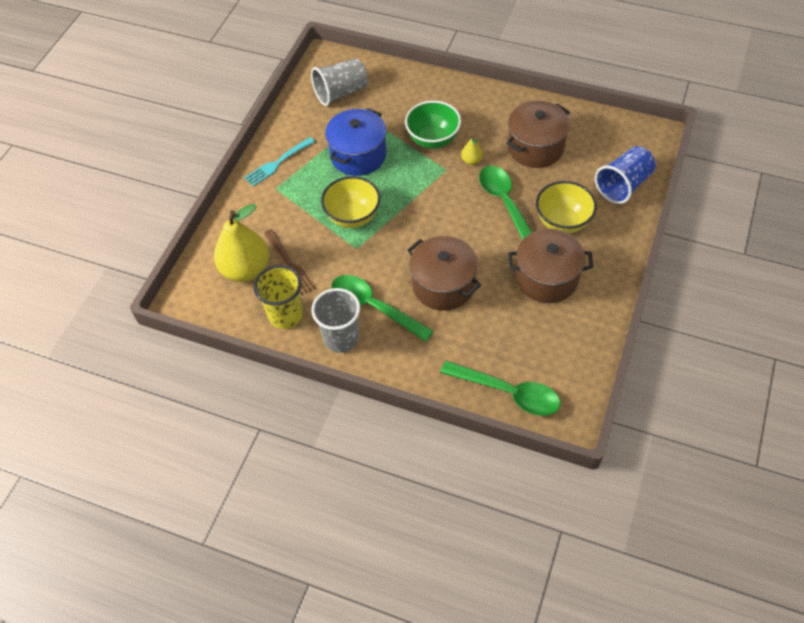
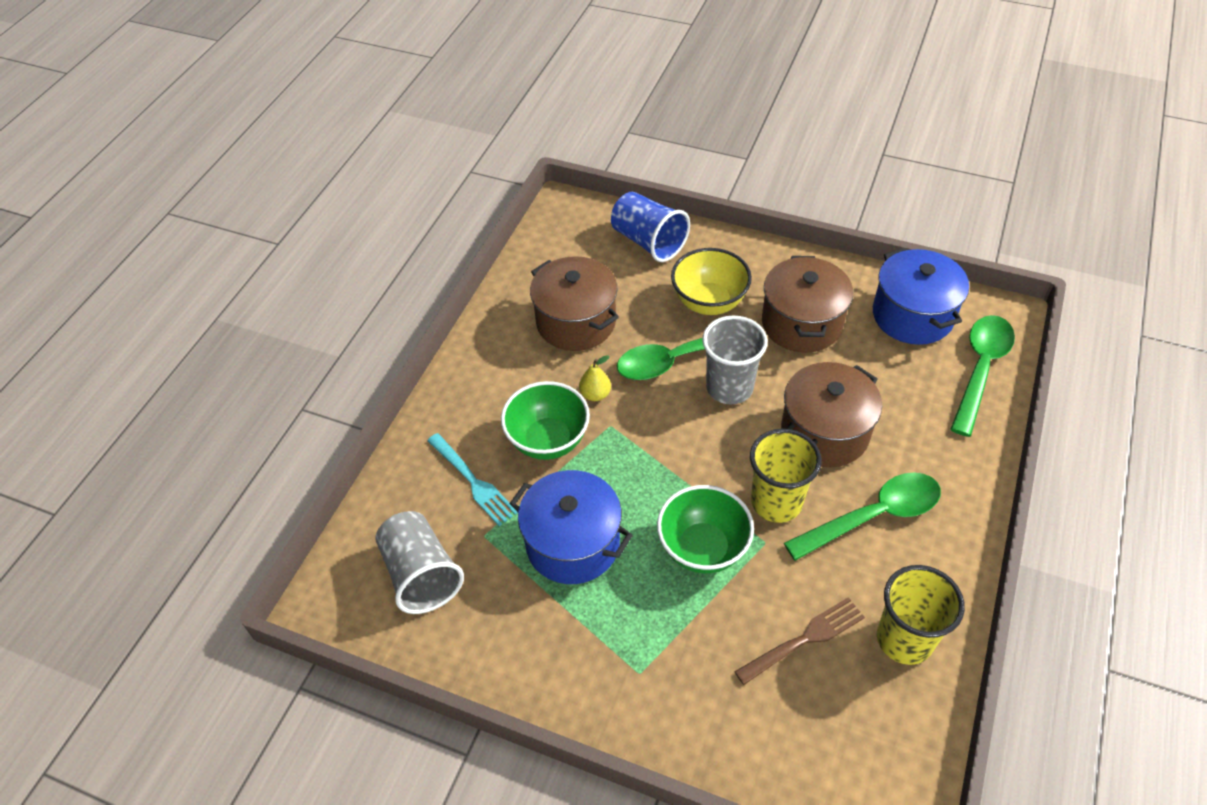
camera: 90 degrees left, 5 degrees down
(246, 269) = (821, 710): yellow pear -> none
(278, 163) = (580, 672): turquoise fork -> turquoise fork (473, 481)
(341, 338) = (934, 558): grey cup -> grey cup (729, 387)
(353, 216) = (703, 548): yellow bowl -> green bowl
(374, 307) = (872, 516): green spoon -> green spoon turned 150 degrees counterclockwise
(386, 255) = (776, 502): none -> yellow cup
(562, 353) = (912, 315): none -> blue pot

